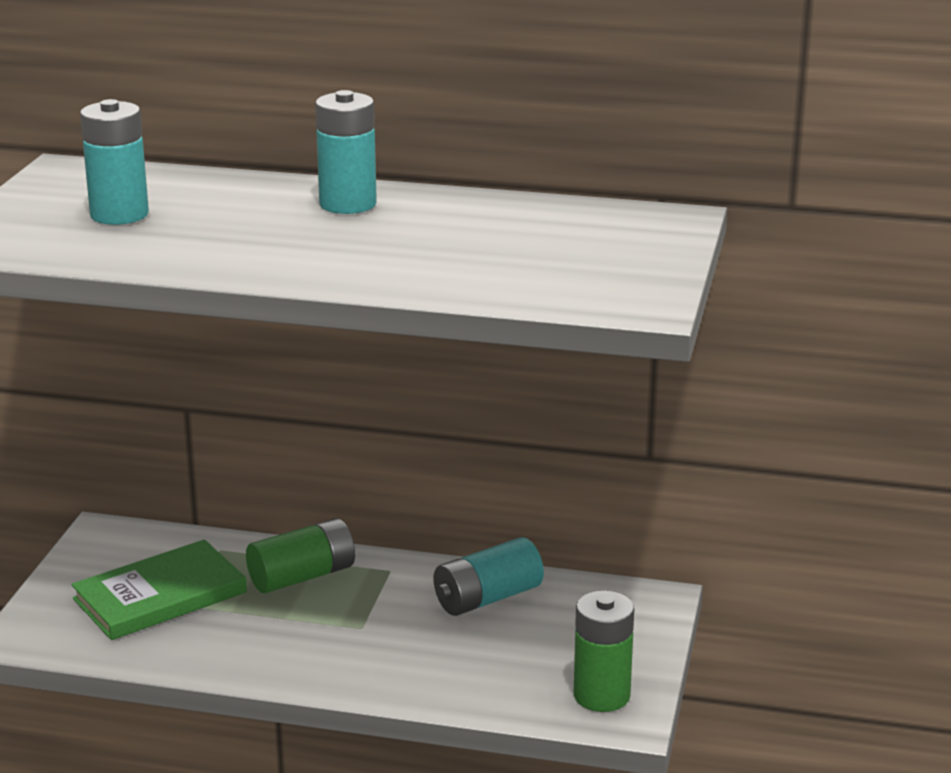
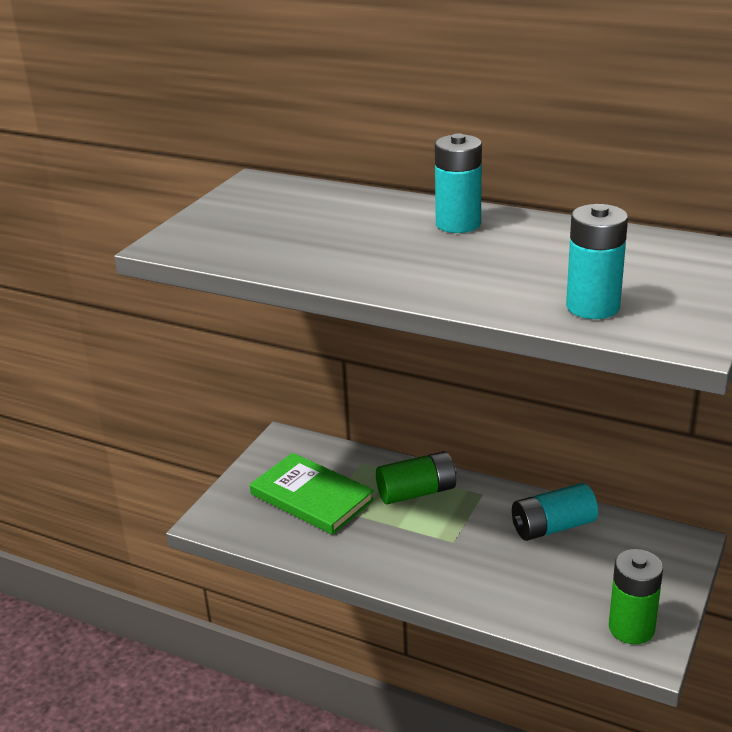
camera: 15 degrees right, 5 degrees up
(119, 214) = (282, 224): turquoise battery -> turquoise battery (592, 307)
(160, 595) = (312, 497): green book -> green book turned 60 degrees clockwise

